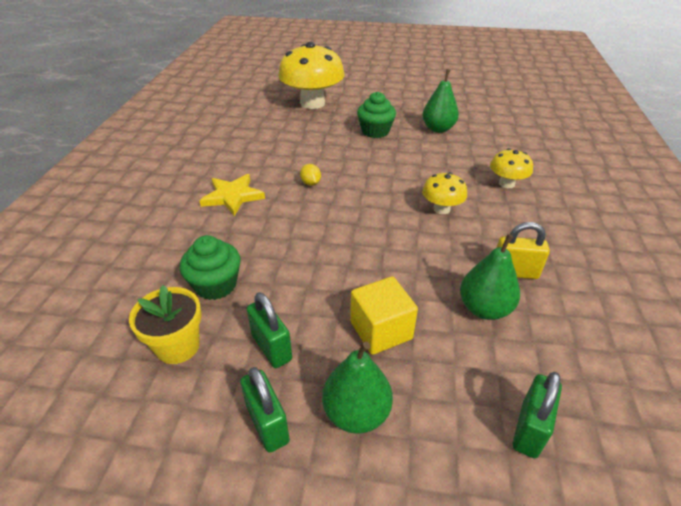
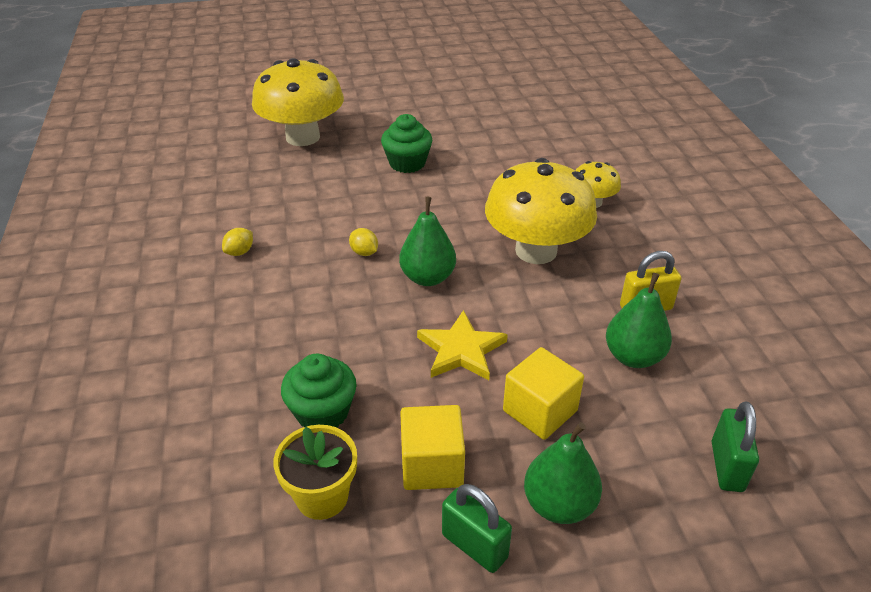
camera: 20 degrees left, 0 degrees up
(227, 165) = (240, 252): none -> yellow lemon
(232, 196) = (273, 293): yellow star -> yellow star (461, 350)
(271, 347) = (432, 465): green padlock -> yellow cube
(438, 129) = (482, 144): green pear -> green pear (428, 277)
(441, 209) = (536, 251): yellow mushroom -> yellow mushroom, size x2.03

